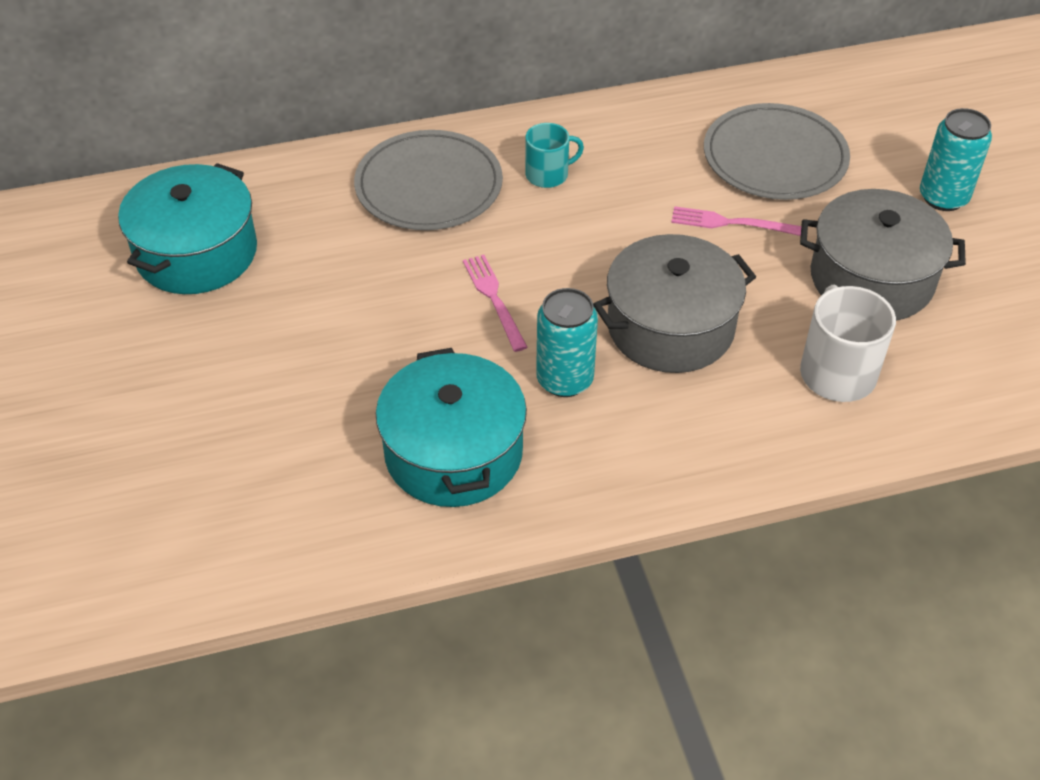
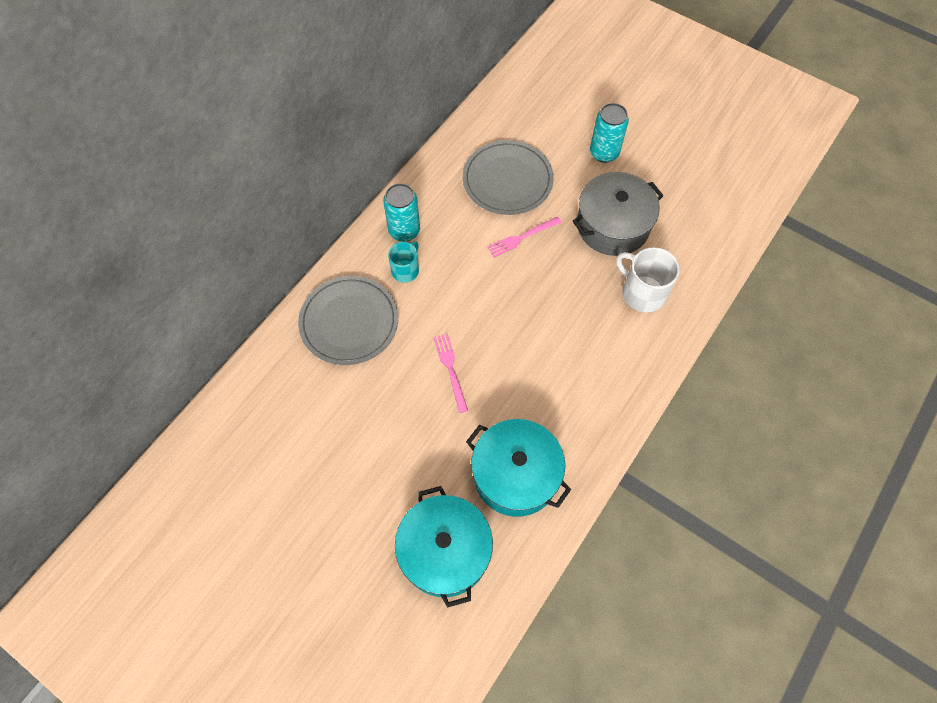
camera: 40 degrees left, 15 degrees up
(196, 253) = (262, 460): turquoise pot -> turquoise pot (445, 551)
(494, 299) = (450, 369): pink fork -> pink fork turned 45 degrees clockwise
(564, 379) = (528, 391): turquoise can -> turquoise can (404, 231)
(670, 327) = (549, 322): grey pot -> none

